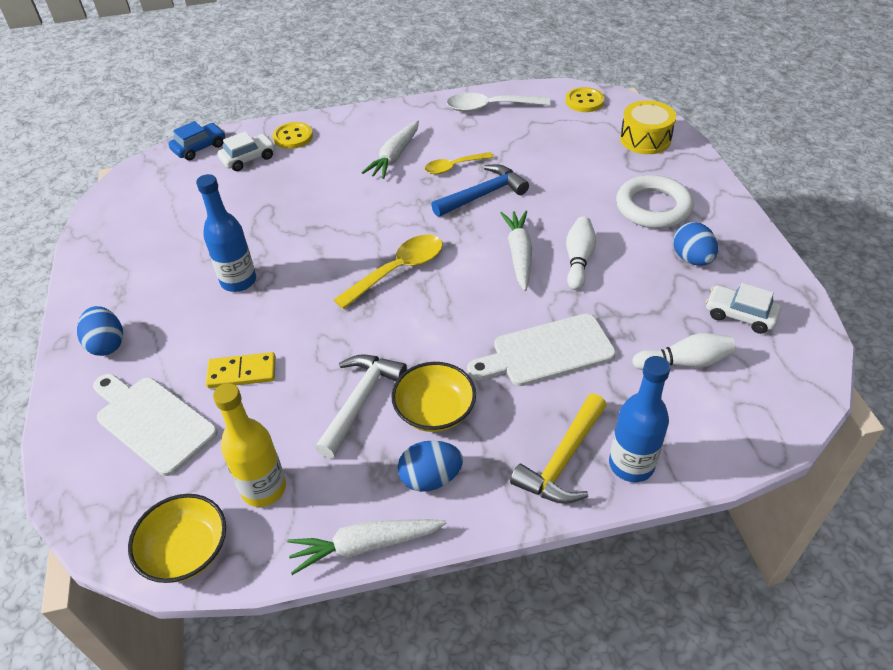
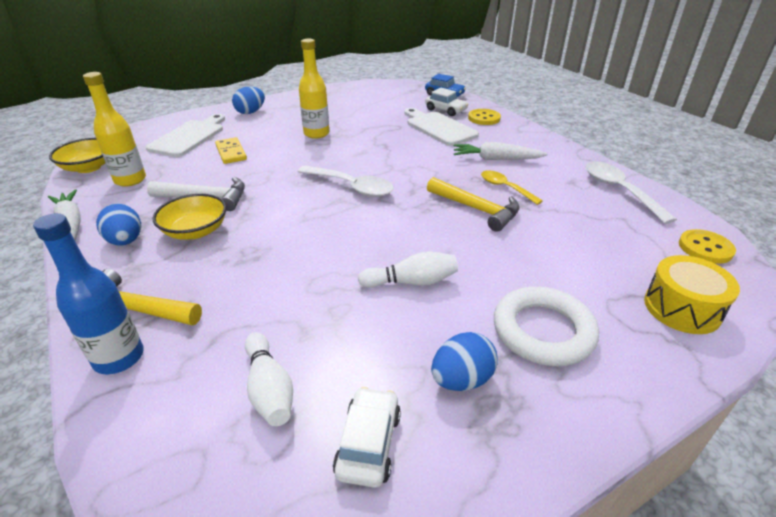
camera: 70 degrees right, 10 degrees down
(238, 281) = (316, 134): blue bottle -> yellow bottle
(398, 270) = (351, 187): yellow spoon -> white spoon
(483, 195) = (476, 209): blue hammer -> yellow hammer
(519, 254) = (401, 243): white carrot -> none
(547, 351) = (270, 279): white cutting board -> white cutting board (439, 127)

